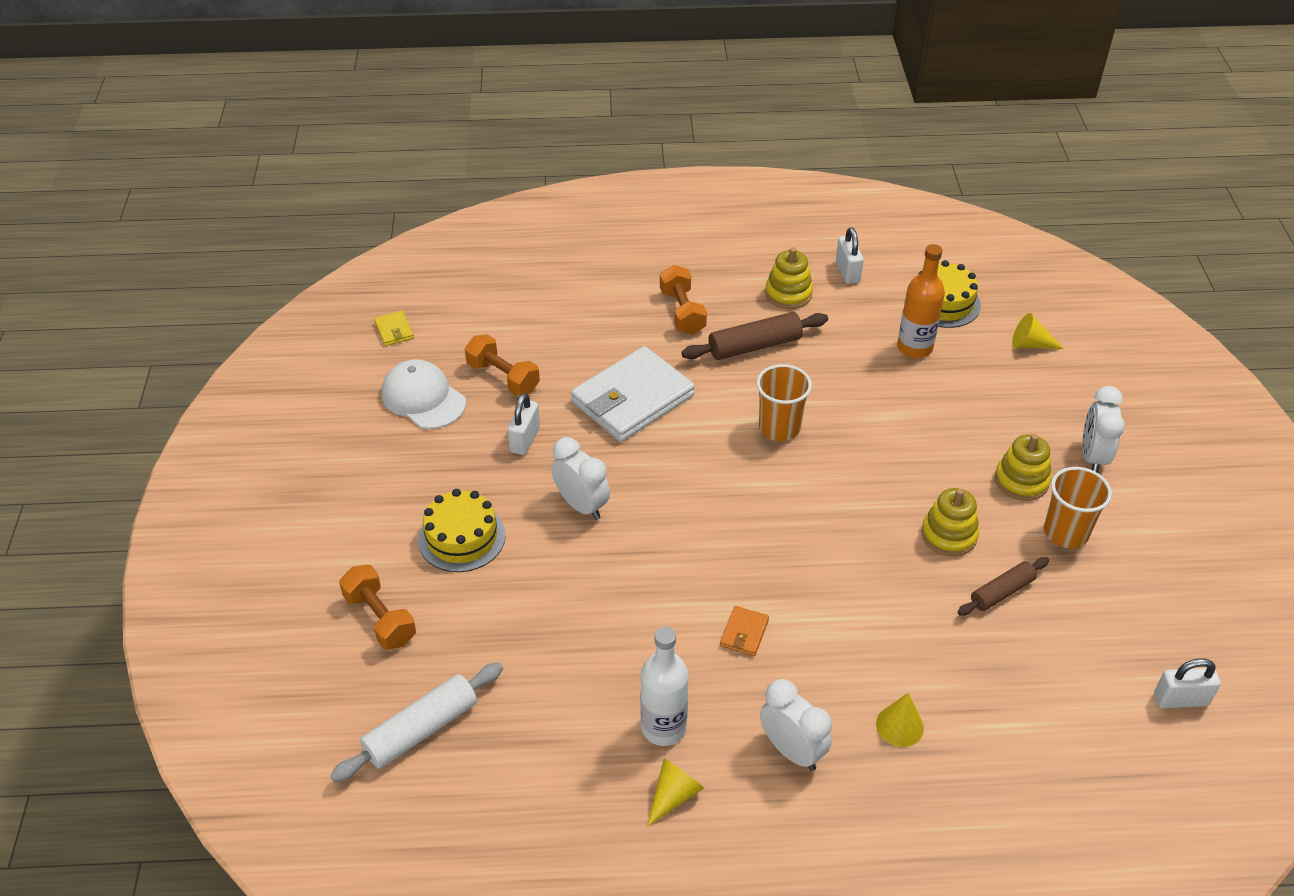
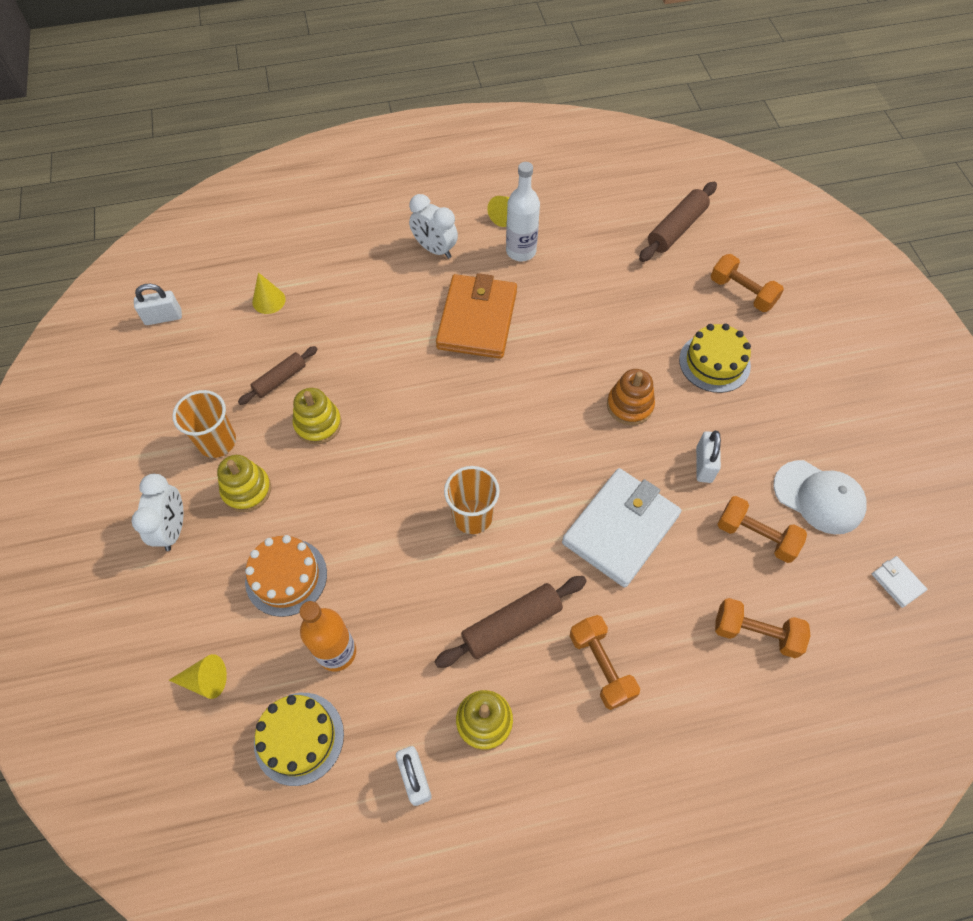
camera: 170 degrees right, 15 degrees up
(394, 330) = (897, 582): yellow wallet -> white wallet
(421, 730) = (676, 229): white rolling pin -> brown rolling pin
(540, 315) = (755, 633): none -> orange dumbbell
(581, 505) = (629, 405): white clock -> orange stacking toy
(744, 633) = (477, 320): orange wallet -> orange wallet, size x2.43
(899, 725) = (363, 273): yellow cone -> yellow cone (269, 300)
(968, 404) = (286, 577): none -> orange cake

